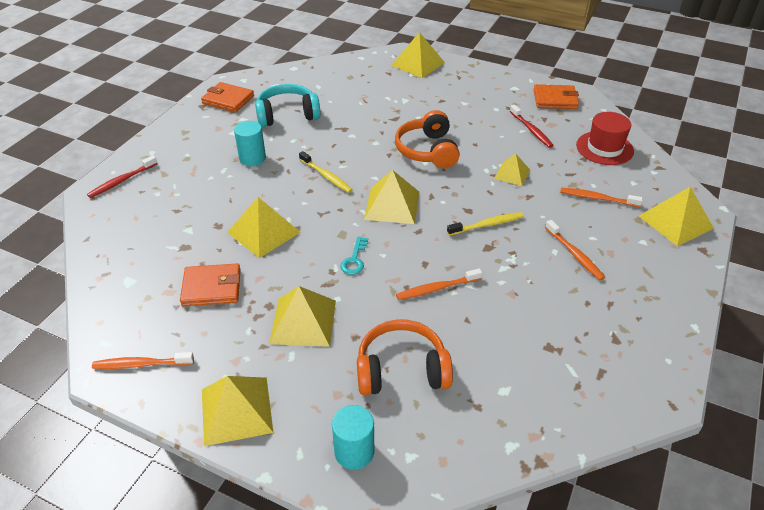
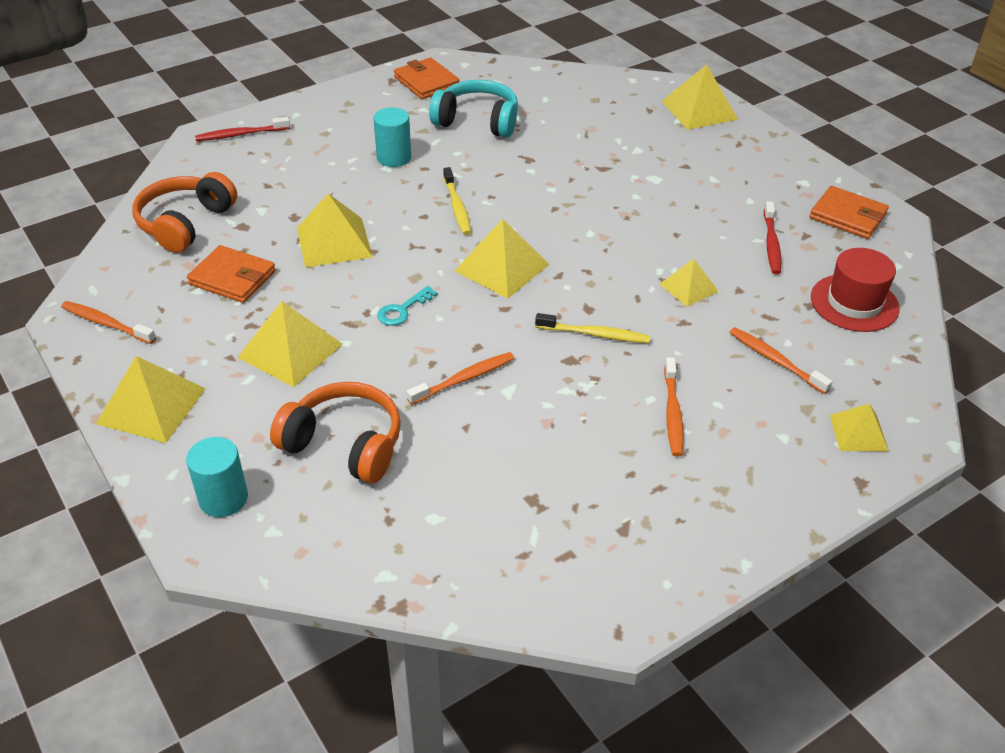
camera: 30 degrees right, 0 degrees up
(428, 150) = (607, 221): orange headphones -> orange headphones (185, 223)
(436, 288) = (464, 379): orange toothbrush -> orange toothbrush turned 135 degrees clockwise
(675, 222) = (858, 433): yellow pyramid -> yellow pyramid, size x0.61

